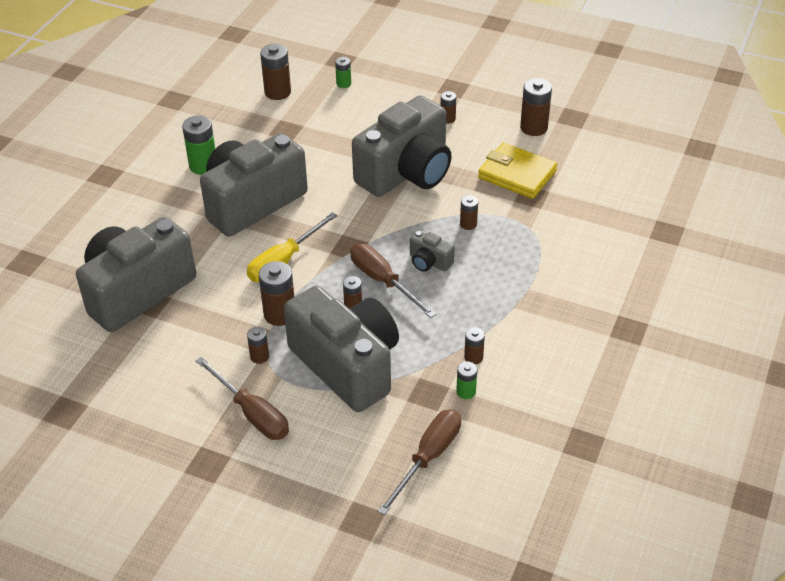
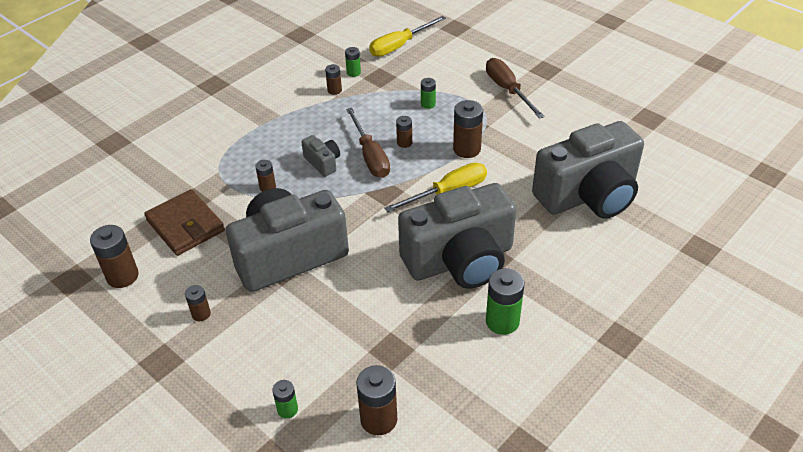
camera: 160 degrees left, 0 degrees up
(259, 356) = (492, 123): brown battery -> none
(347, 365) = (428, 104): grey camera -> green battery
(428, 458) = (400, 46): brown screwdriver -> yellow screwdriver
(517, 174) = (185, 225): yellow wallet -> brown wallet

